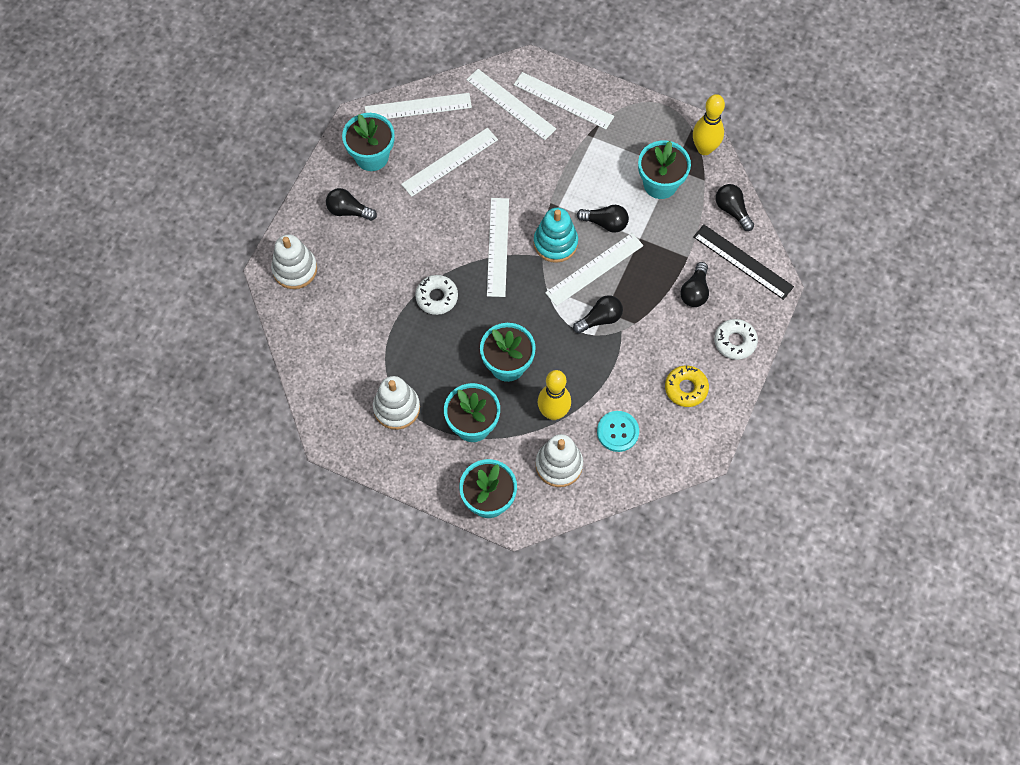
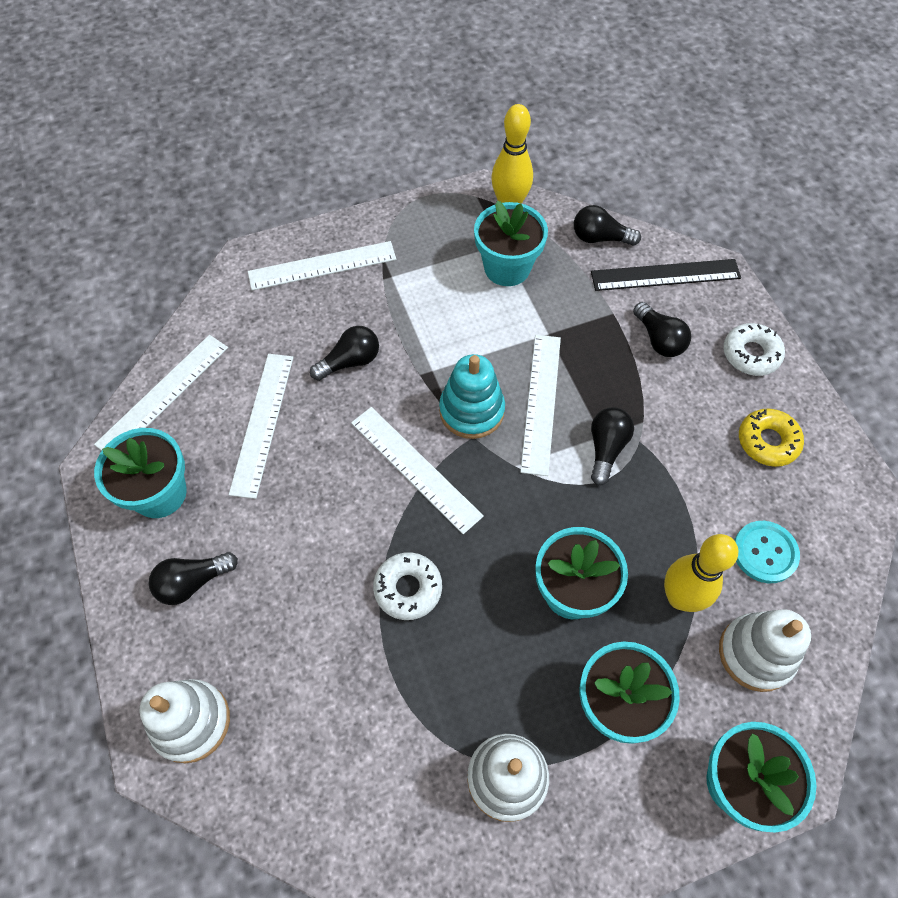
camera: 45 degrees left, 5 degrees down
(511, 104) = (269, 311): white ruler -> none
(605, 223) = (498, 348): black light bulb -> black light bulb (350, 361)

